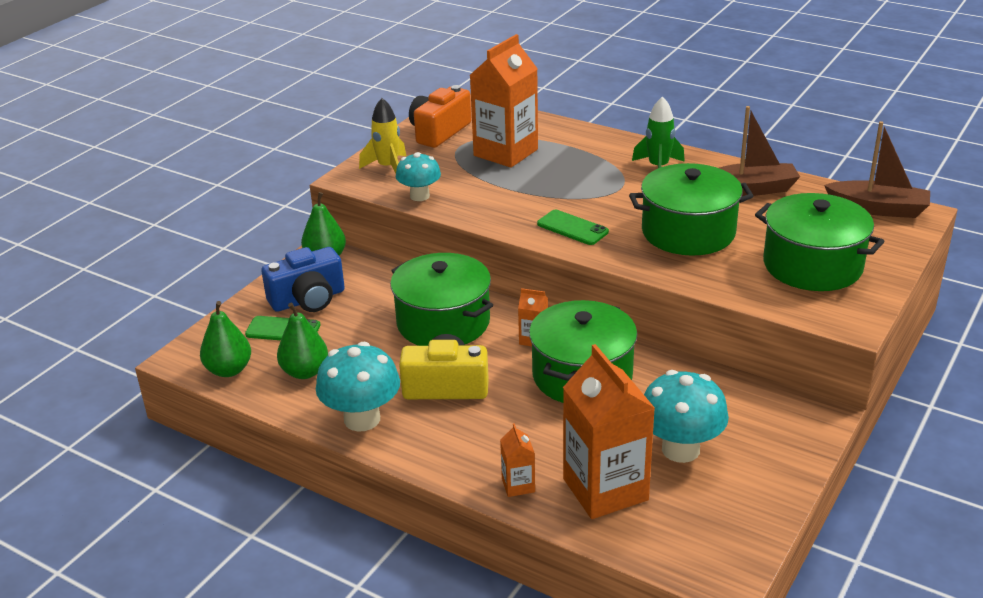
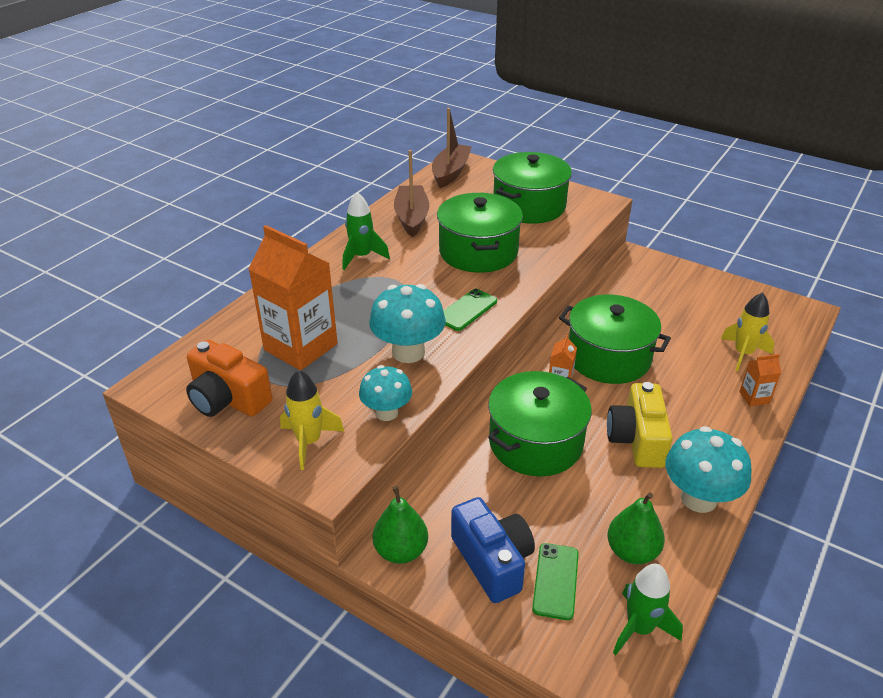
camera: 90 degrees left, 5 degrees up
(229, 370) = (639, 628): green pear -> green rocket
(605, 489) = (743, 354): orange carton -> yellow rocket
(680, 449) = (688, 316): turquoise mushroom -> turquoise mushroom (408, 352)

